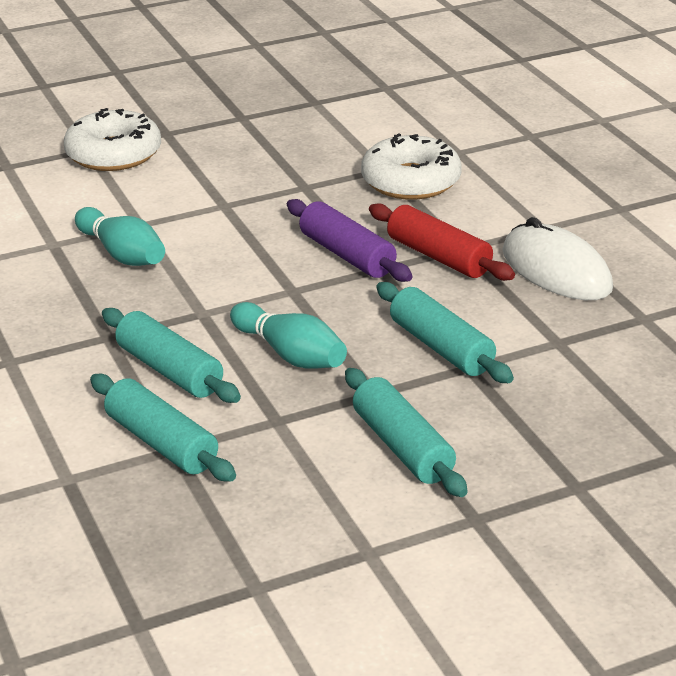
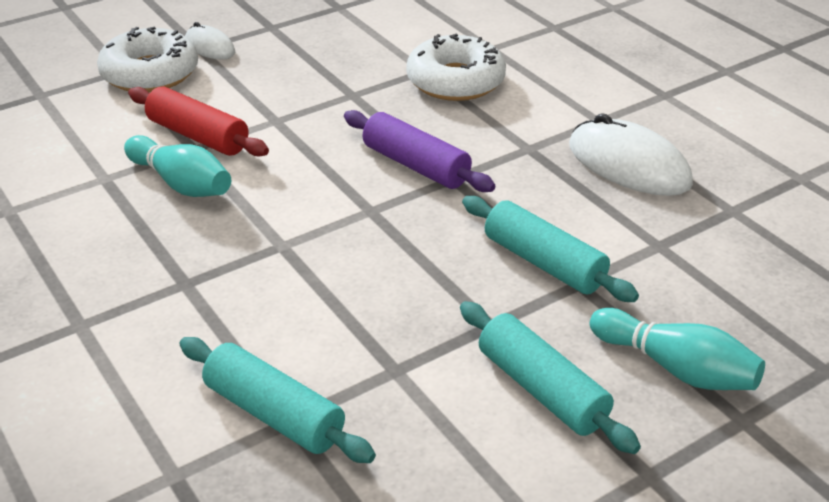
camera: 10 degrees left, 5 degrees up
(170, 370) = (263, 319): turquoise rolling pin -> none
(176, 133) = (210, 47): none -> white mouse
(290, 354) = (388, 286): turquoise bowling pin -> turquoise bowling pin (676, 368)
(438, 257) = (508, 160): red rolling pin -> red rolling pin (198, 136)

